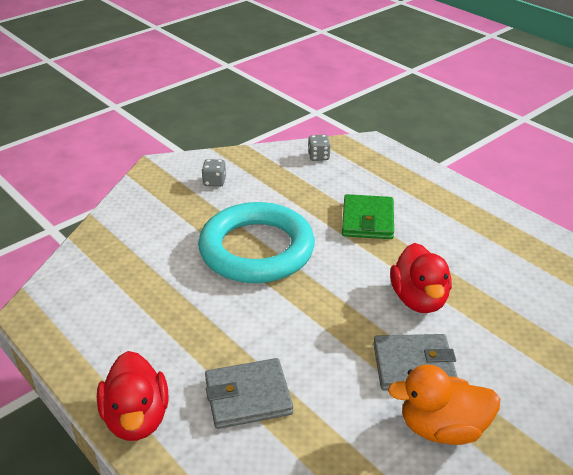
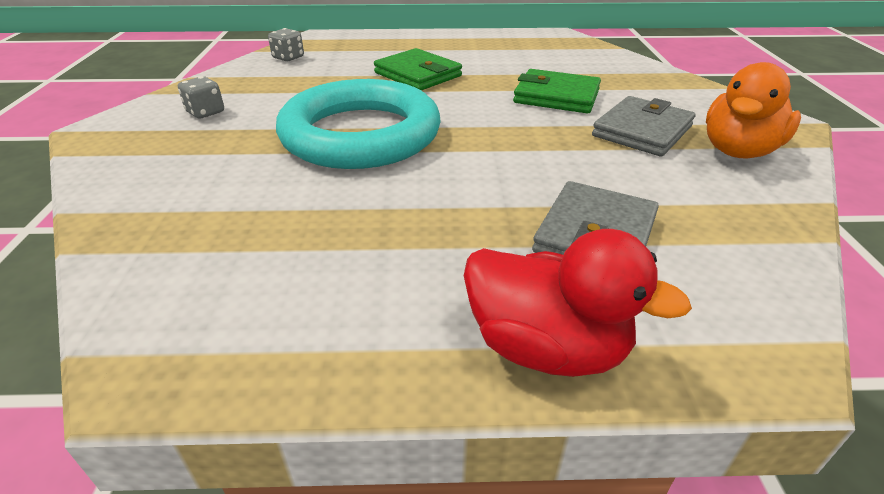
camera: 50 degrees left, 0 degrees up
(419, 299) = (556, 96): red duck -> green wallet

